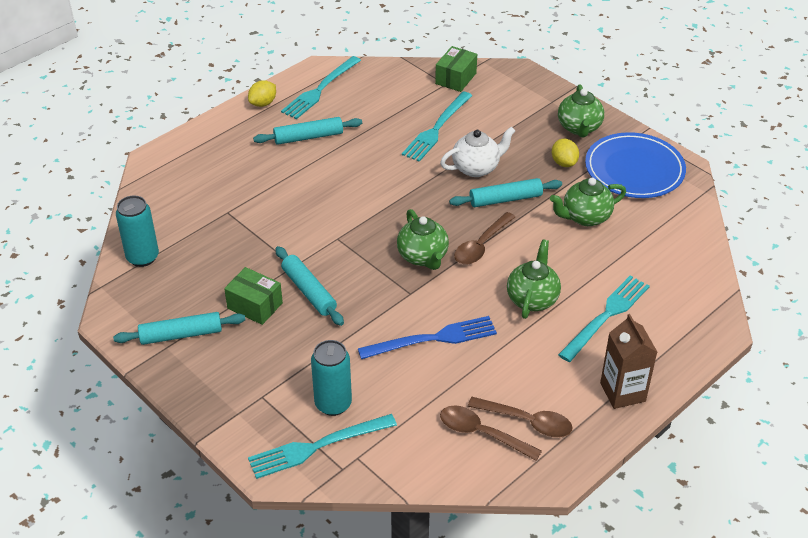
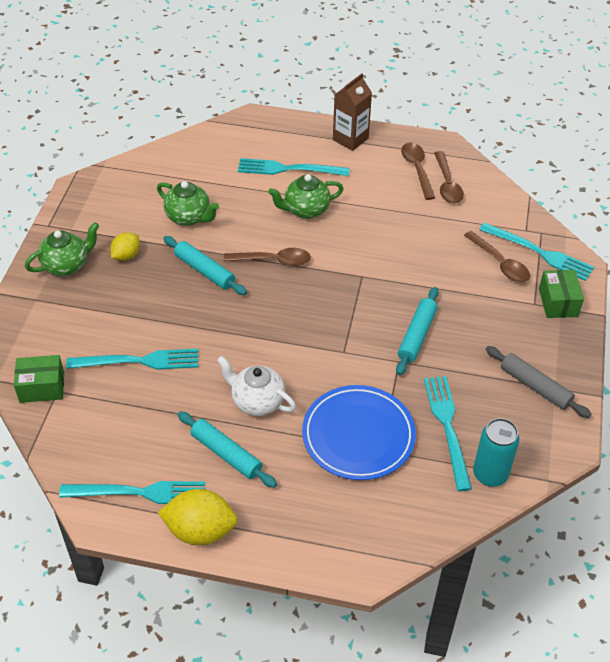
camera: 125 degrees left, 5 degrees up
(181, 335) = (535, 387): turquoise rolling pin -> grey rolling pin
(206, 258) = (447, 427): none -> turquoise fork
(255, 305) = (463, 360): green box -> green box (558, 302)
(263, 103) = (200, 530): yellow lemon -> yellow lemon, size x1.68
(333, 404) = (500, 263): turquoise can -> brown spoon
(423, 257) = (316, 288): green teapot -> none
(433, 339) = (393, 242): blue fork -> none
(476, 168) = (177, 307): white teapot -> white teapot (257, 401)
(634, 169) = (103, 212): blue plate -> blue plate (358, 435)

